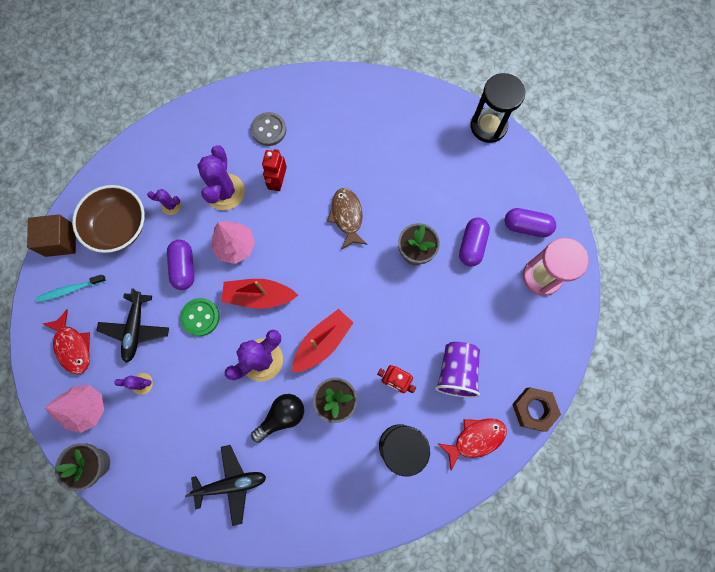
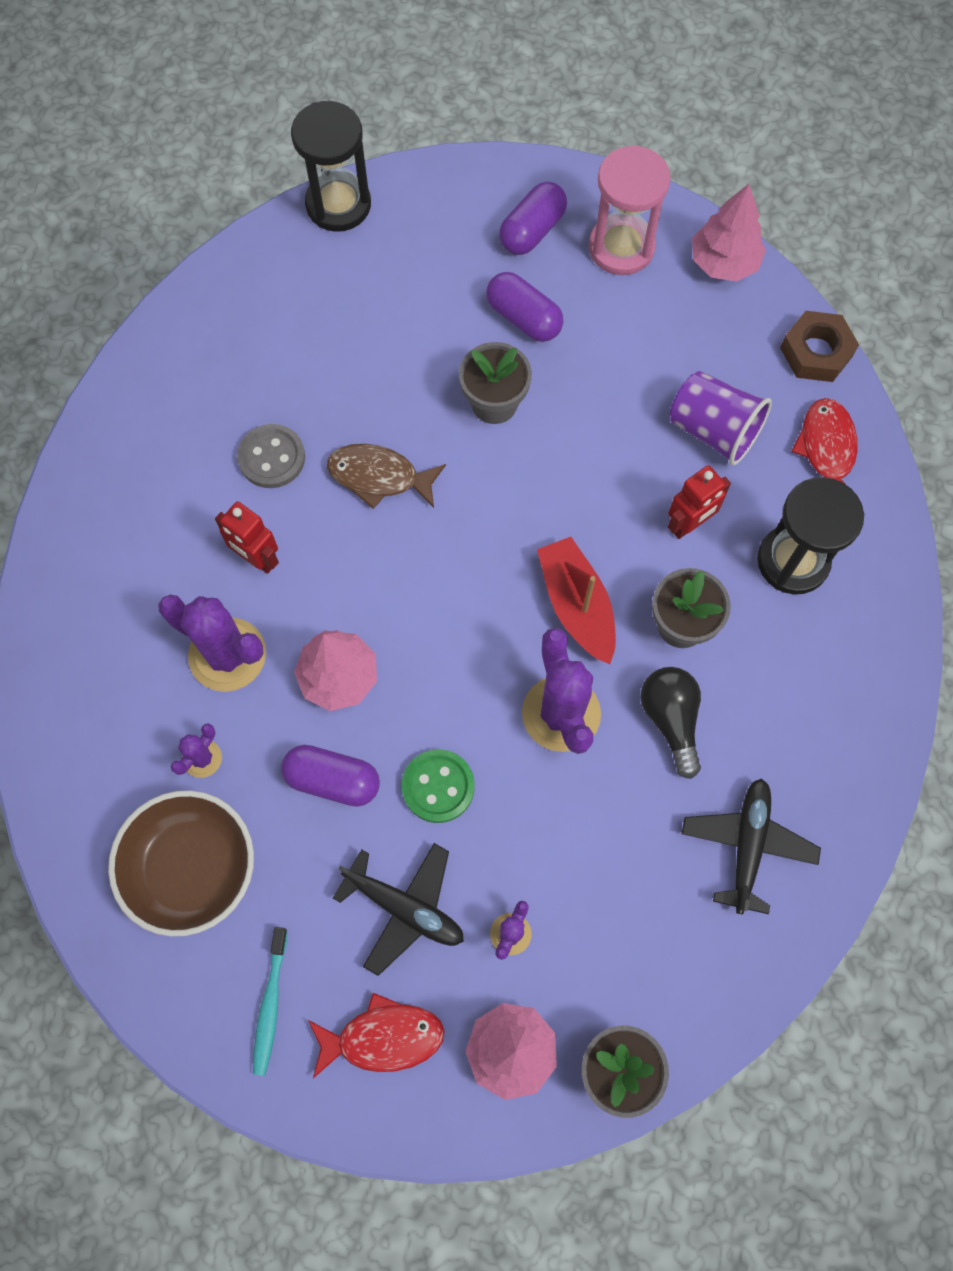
camera: 65 degrees left, 5 degrees down
(60, 240) = (162, 990): brown cube -> none
(259, 296) = (448, 674): red boat -> none
(269, 130) = (150, 535): grey button -> grey button (272, 457)
(563, 335) = (724, 262): none -> pink tree

